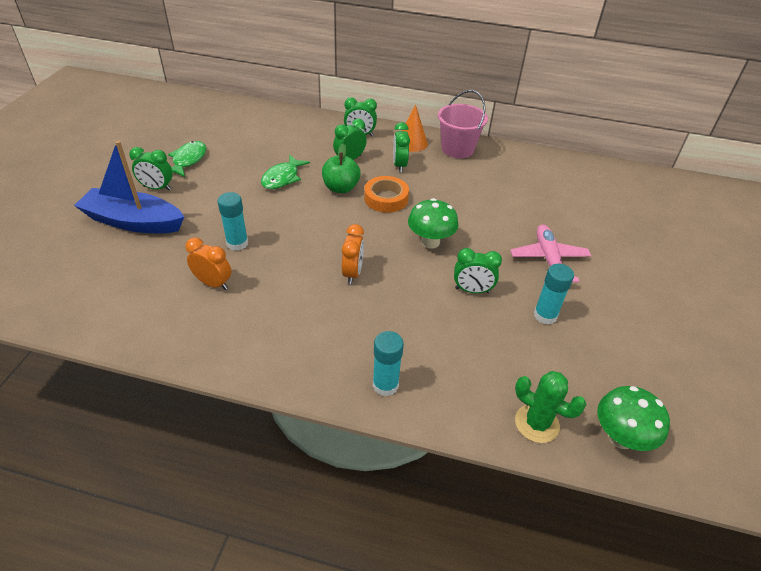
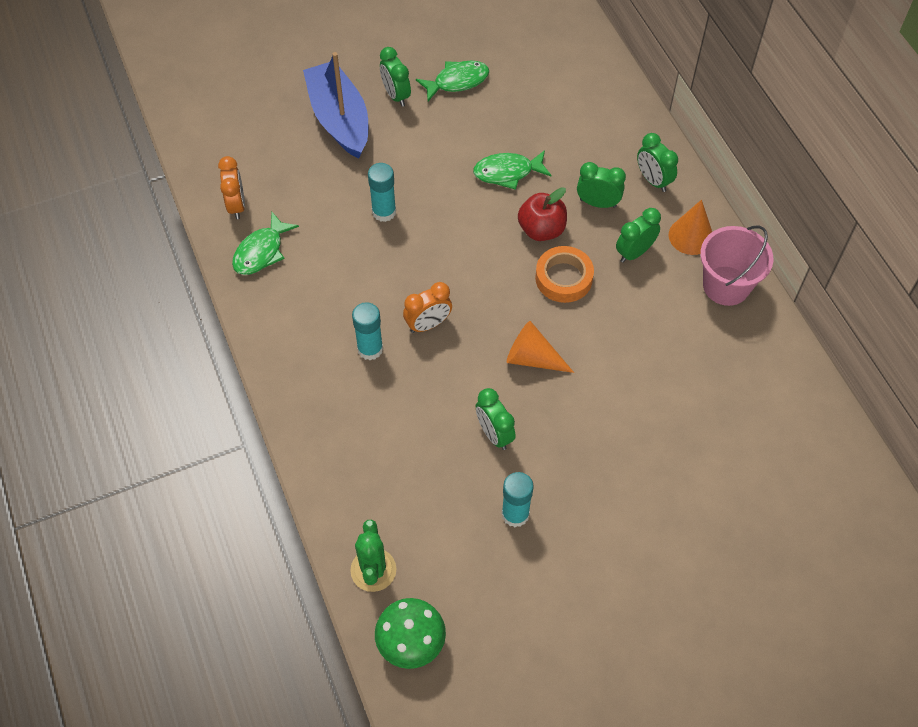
camera: 55 degrees right, 15 degrees up
(181, 325) = (261, 251): none -> green fish
(213, 283) = (322, 234): orange clock -> orange clock (236, 205)
(341, 188) = (541, 229): green apple -> red apple
(385, 385) = (321, 434): turquoise glue stick -> turquoise glue stick (370, 349)
(430, 242) = (532, 358): green mushroom -> orange cone
(548, 260) = (605, 478): pink plane -> none

